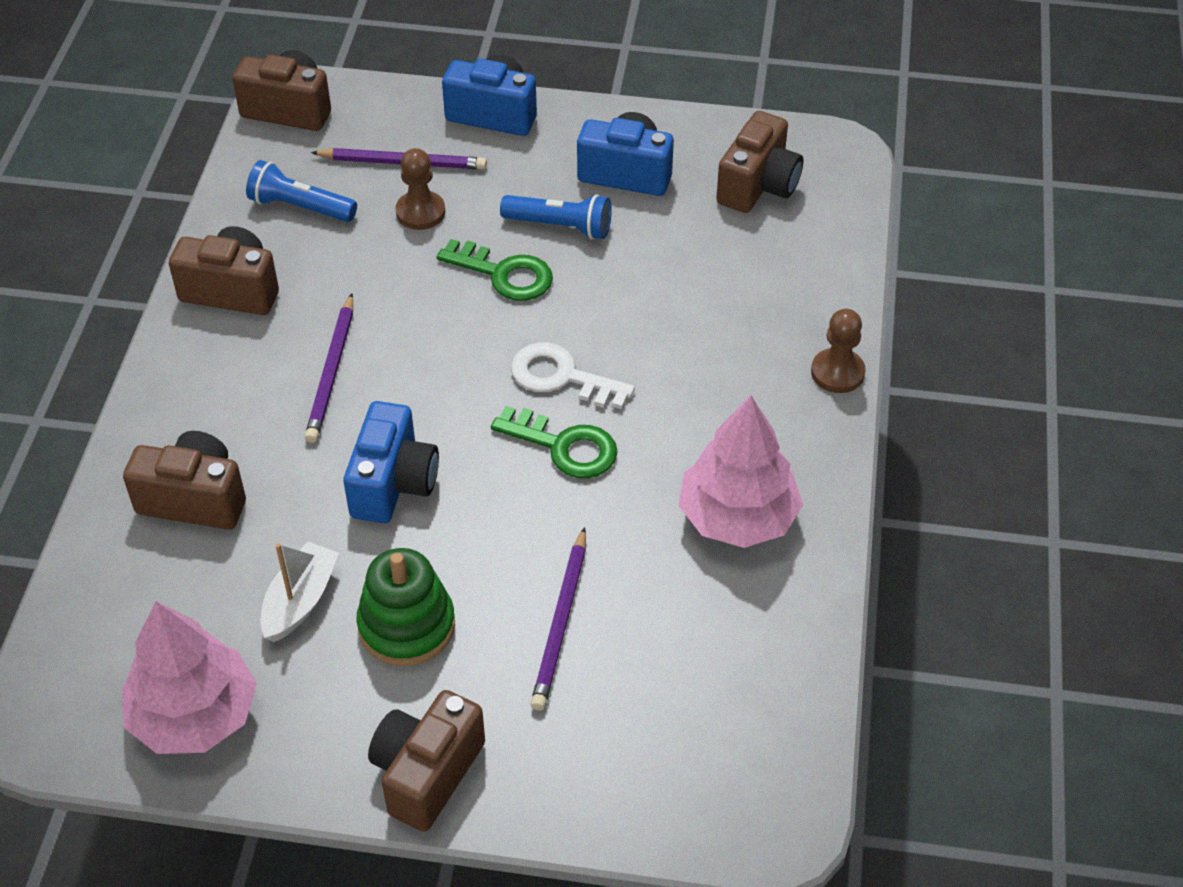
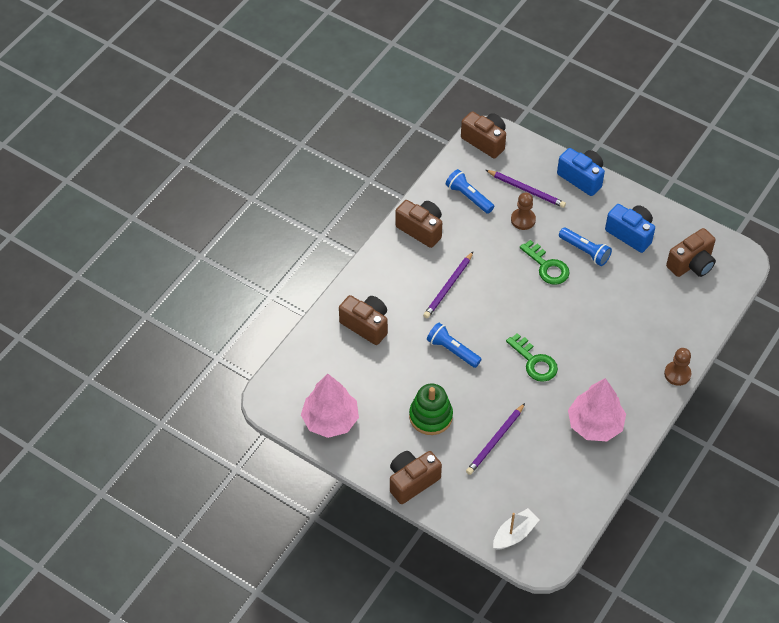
camera: 25 degrees right, 5 degrees up
(300, 601) = (391, 388): white boat -> white boat (514, 534)
(393, 483) = (452, 350): blue camera -> blue flashlight
(562, 377) = (549, 328): white key -> none

